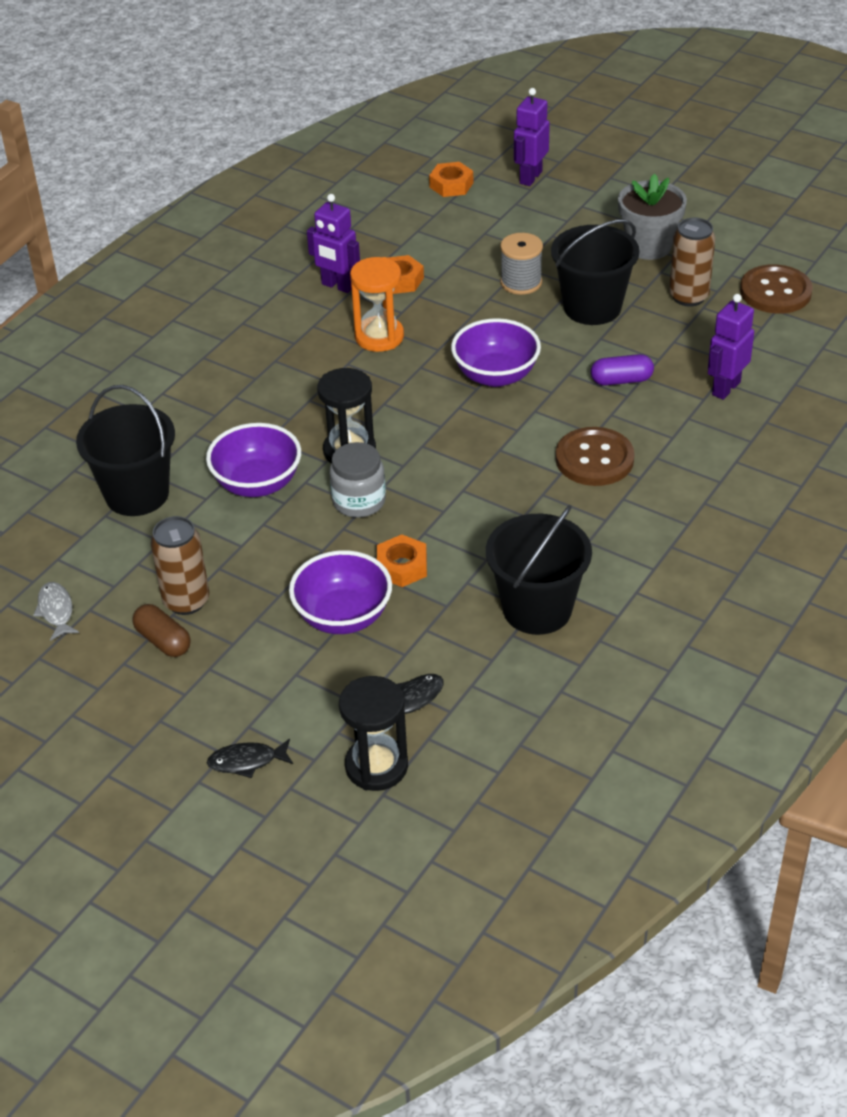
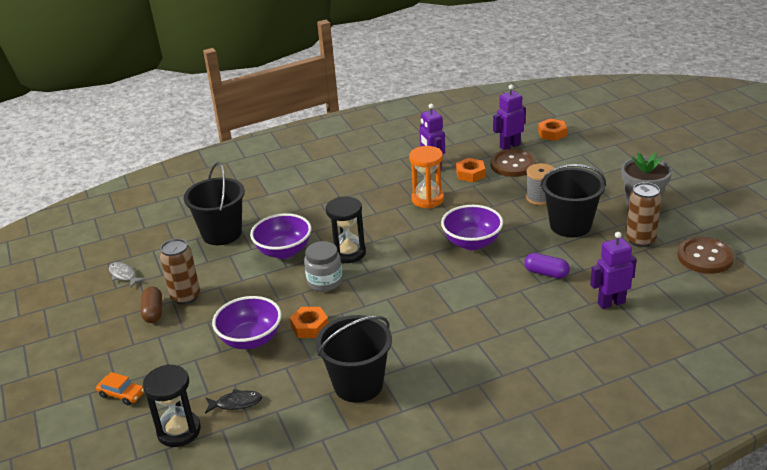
camera: 35 degrees right, 10 degrees down
(56, 611) = (124, 275): grey fish -> grey fish turned 60 degrees counterclockwise
(247, 761) = (122, 394): black fish -> orange car
(530, 177) = (604, 143): purple robot -> purple robot (509, 146)
(594, 459) = (482, 312): brown button -> brown button (513, 164)

